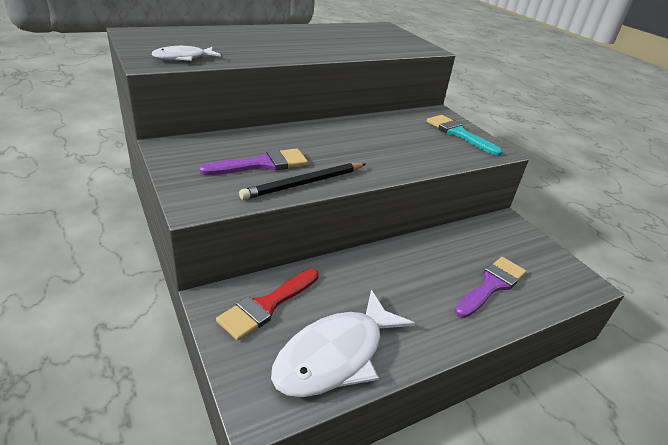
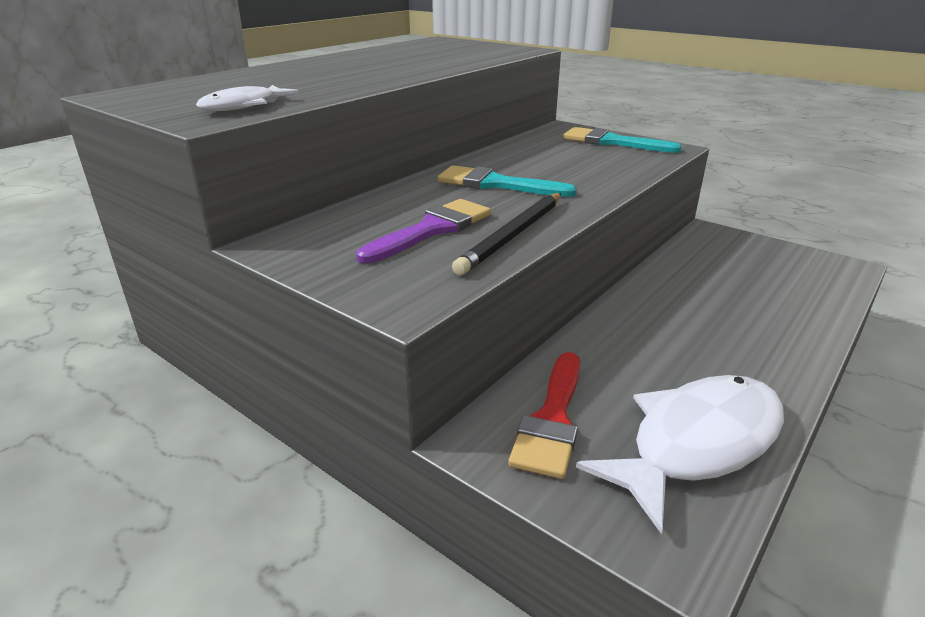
camera: 20 degrees left, 5 degrees down
(336, 355) = (696, 443): white fish -> white fish turned 150 degrees counterclockwise
(338, 144) = (496, 184): none -> turquoise brush
(491, 285) = (767, 300): purple brush -> none

